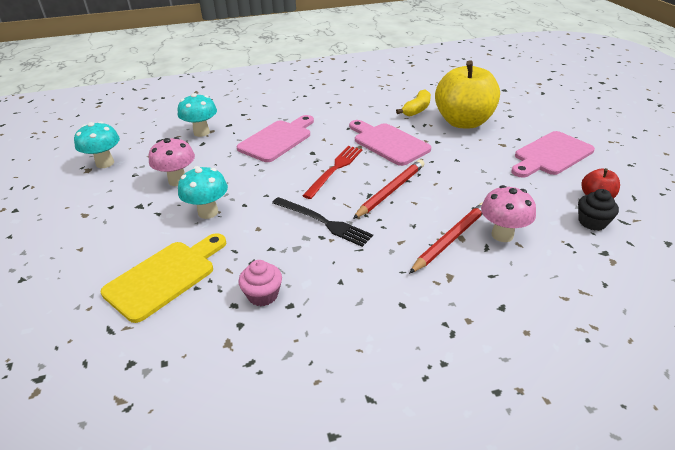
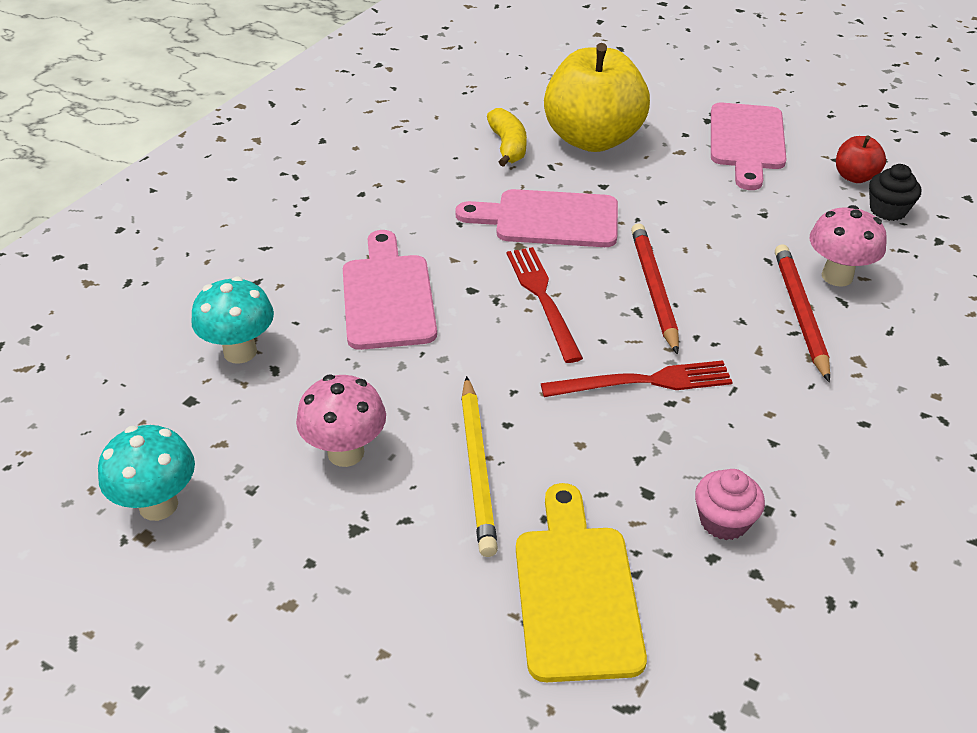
camera: 45 degrees left, 5 degrees up
(208, 212) = (478, 468): turquoise mushroom -> yellow pencil
(323, 222) = (643, 382): black fork -> red fork

